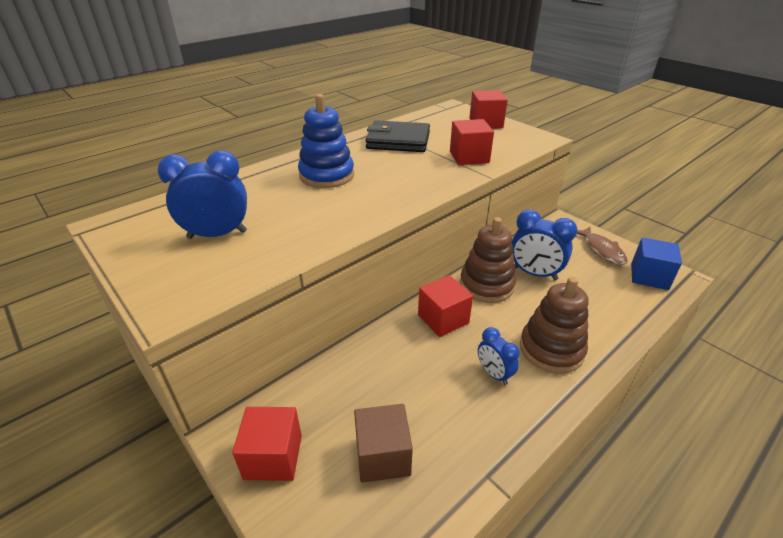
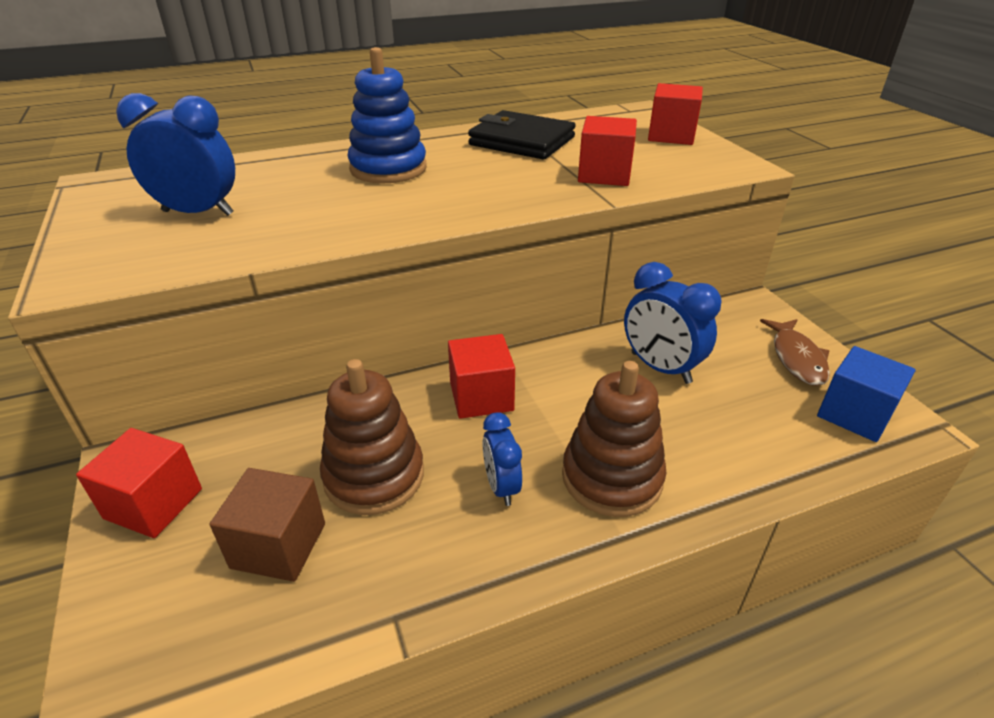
camera: 20 degrees right, 0 degrees up
(486, 285) = (575, 367): brown stacking toy -> brown stacking toy (374, 476)

